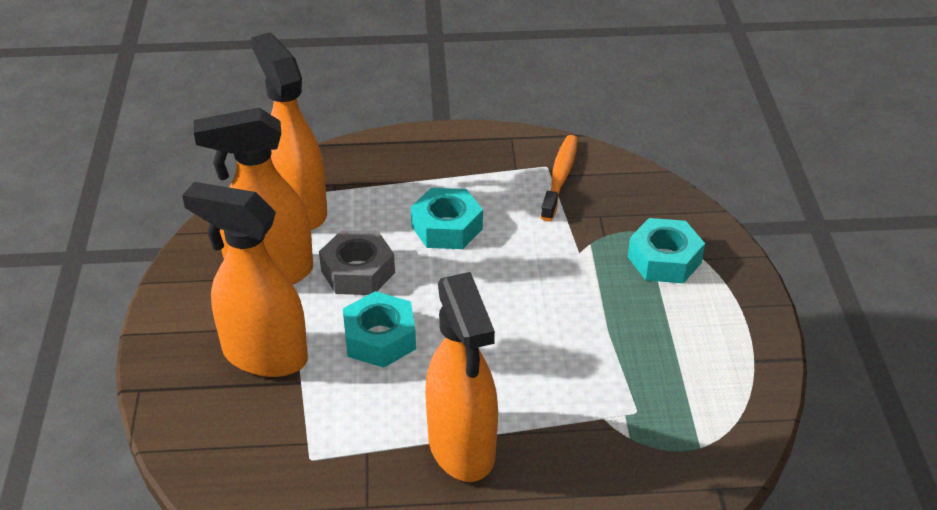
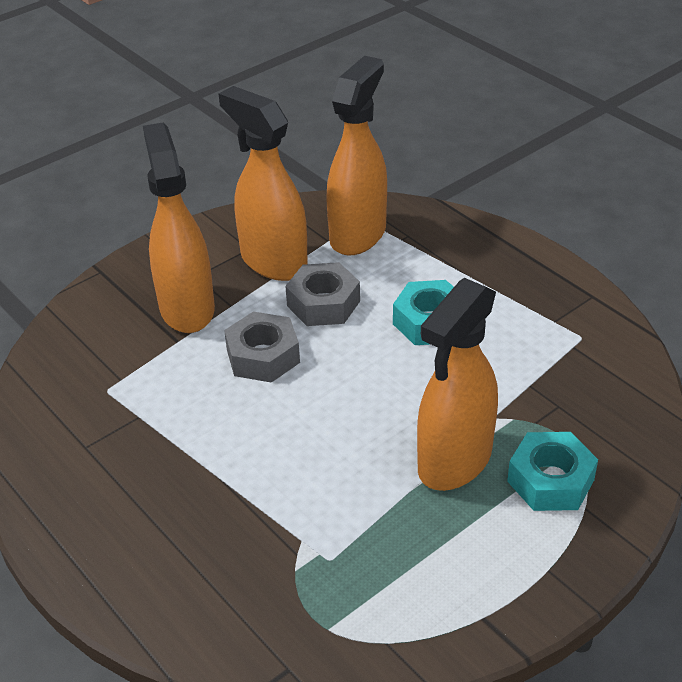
camera: 55 degrees right, 0 degrees up
(380, 338) = (263, 356): turquoise nut -> grey nut
(462, 447) = (189, 467): orange spray bottle -> orange spray bottle (454, 461)
(560, 177) = (578, 353): orange toothbrush -> none

